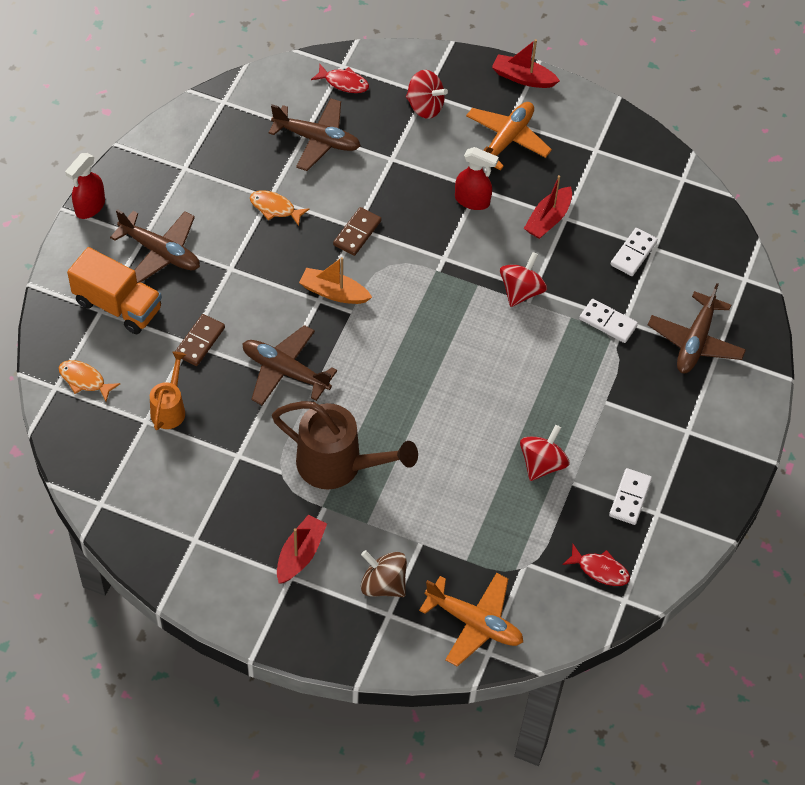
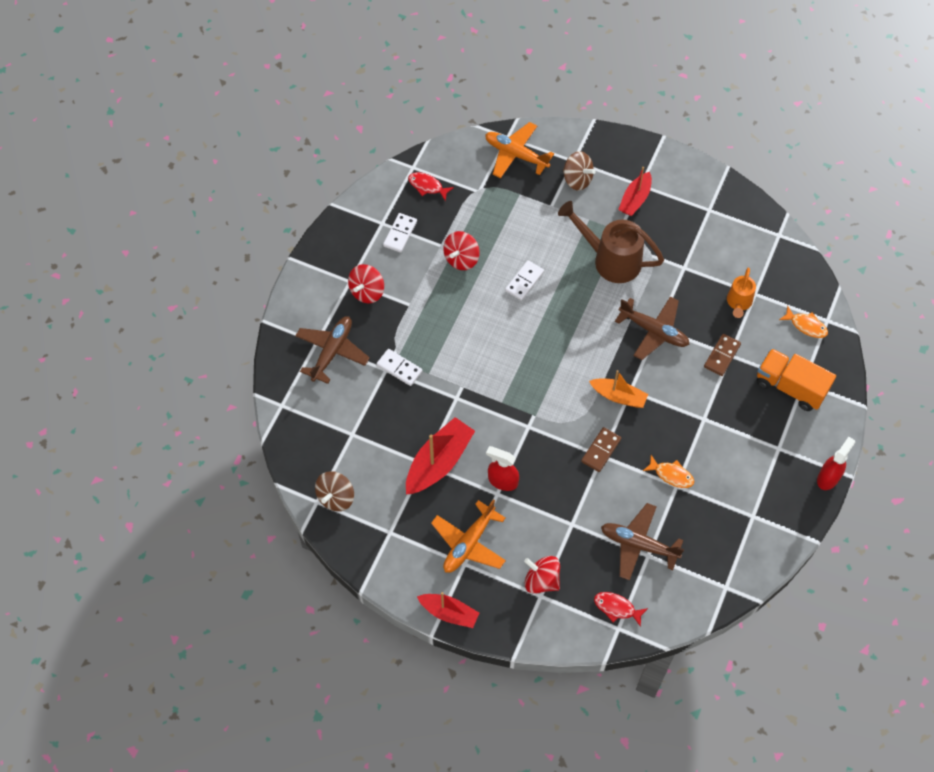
camera: 175 degrees left, 5 degrees up
(160, 252) = (763, 434): brown plane -> none
(521, 291) = (467, 396): red spinning top -> red spinning top (367, 291)
(548, 219) = (439, 462): red boat -> red boat, size x1.56
(633, 253) = (370, 429): white domino -> white domino (524, 281)
(662, 183) = (336, 497): none -> brown spinning top

